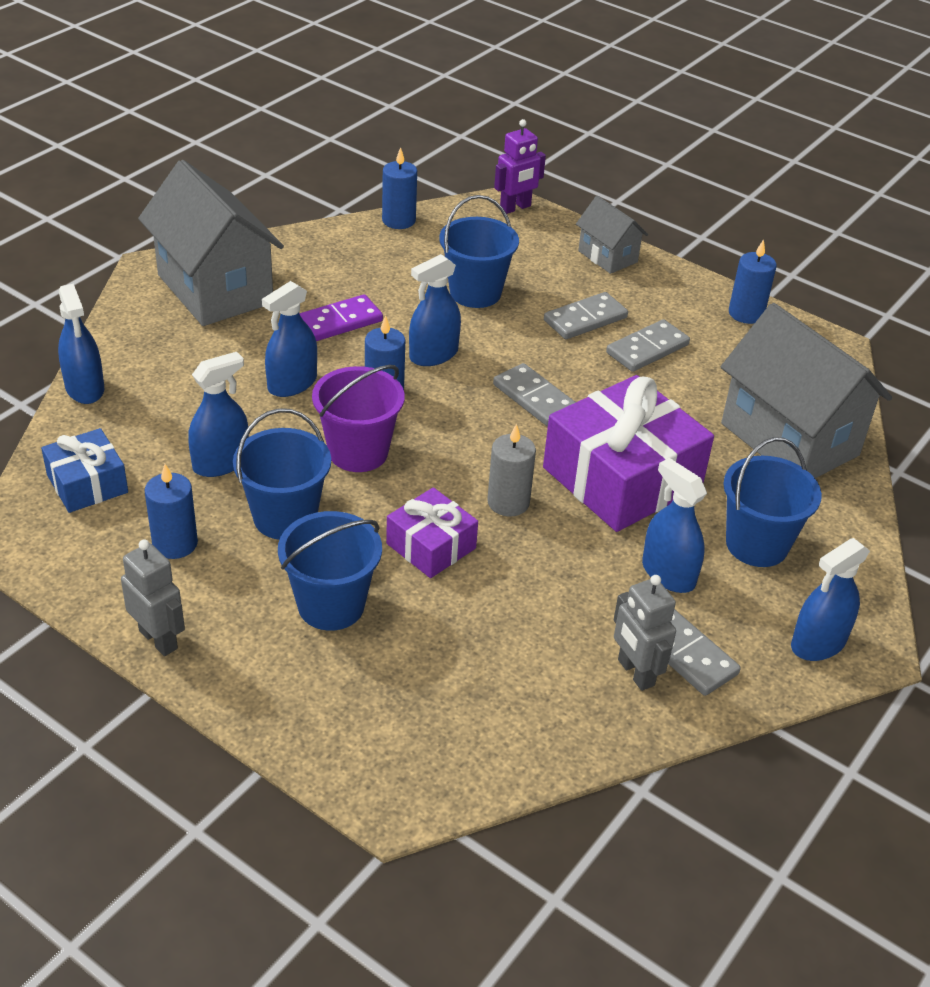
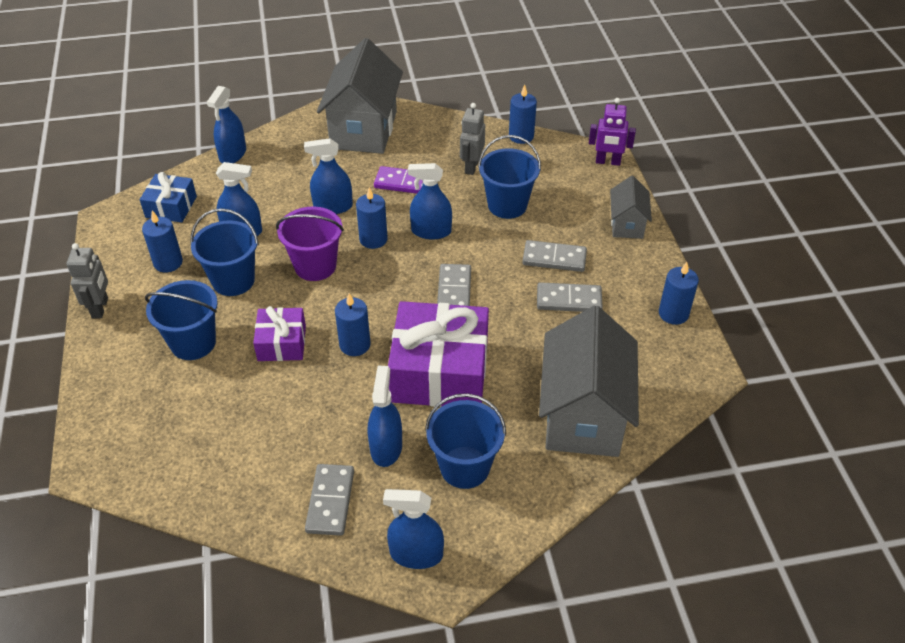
camera: 45 degrees right, 5 degrees up
(508, 502) = (355, 345): grey candle -> blue candle
(635, 673) = (288, 491): grey robot -> grey robot (471, 167)

